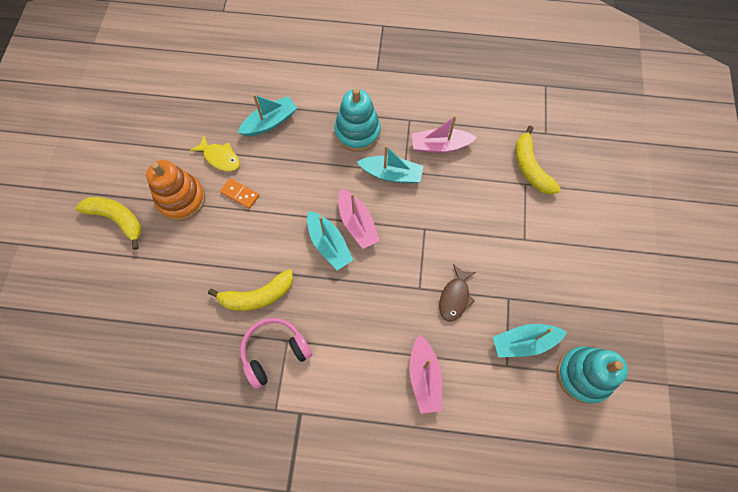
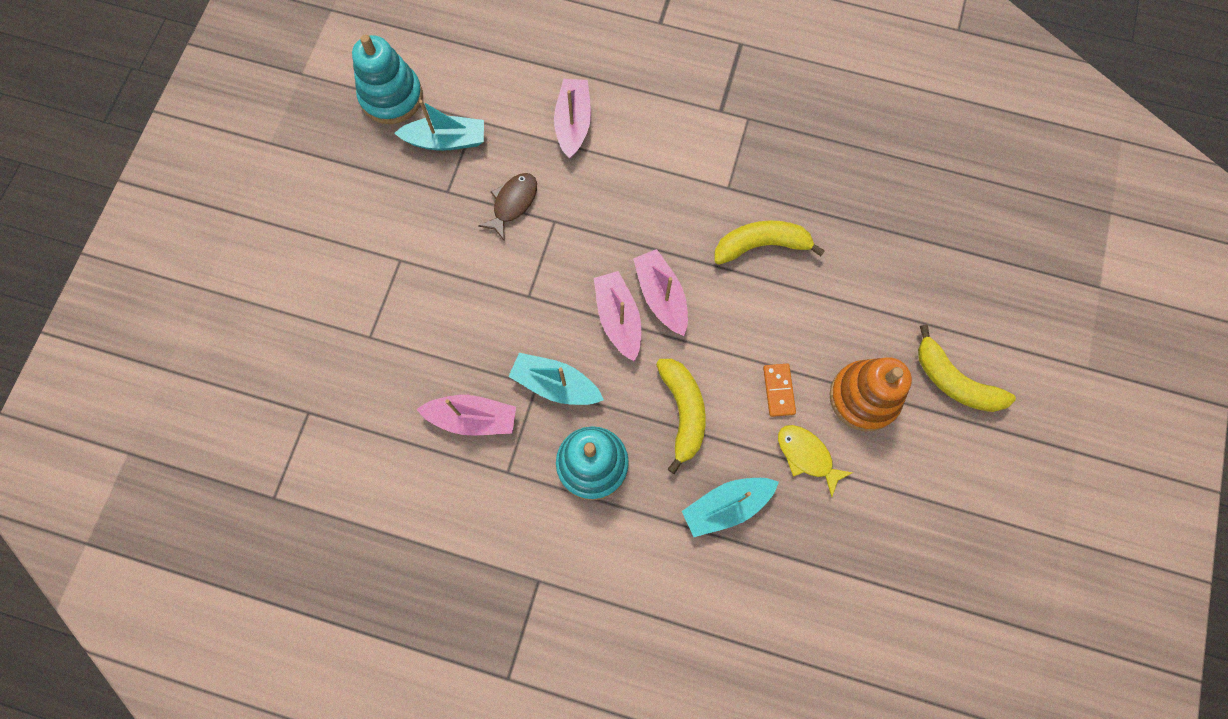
camera: 170 degrees left, 5 degrees up
(240, 194) = (778, 390): orange domino -> orange domino turned 45 degrees clockwise
(275, 352) = (744, 176): pink headphones -> none
(329, 244) = (661, 296): turquoise boat -> pink boat
(530, 167) = (352, 360): yellow banana -> yellow banana (682, 412)

